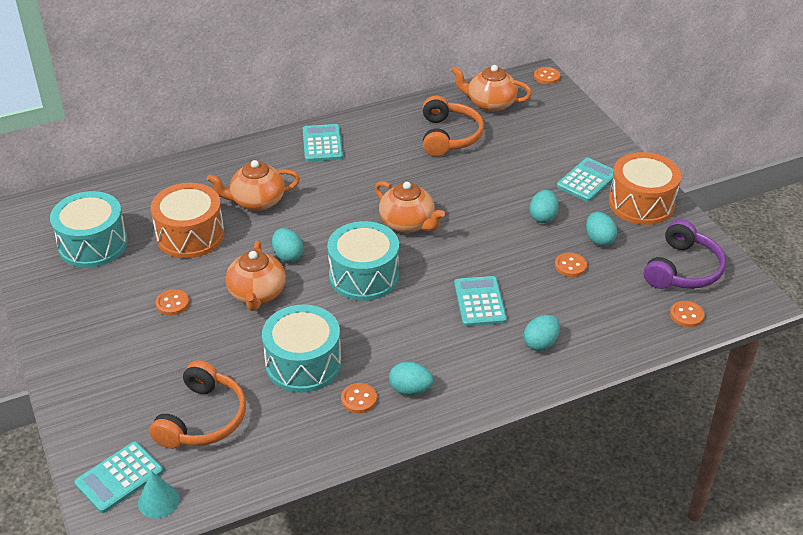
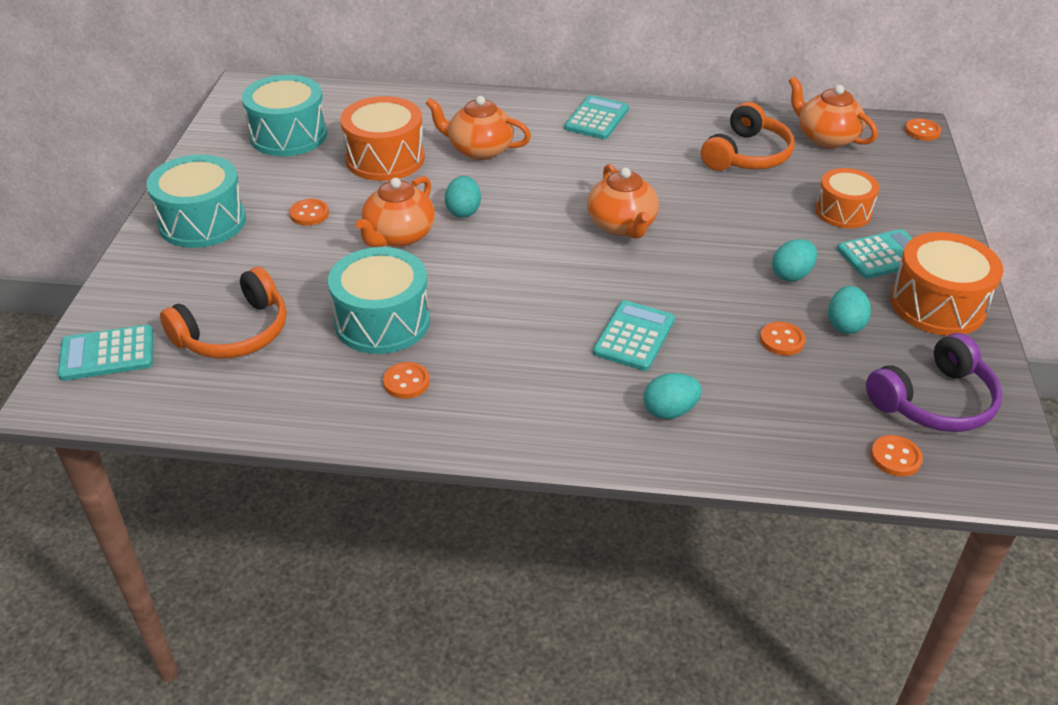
camera: 30 degrees right, 0 degrees up
(158, 501) = (119, 393): turquoise cone -> none
(364, 276) = (525, 260): turquoise drum -> turquoise drum (202, 222)
(410, 389) = (471, 396): turquoise egg -> none
(541, 157) = (843, 211): none -> orange drum

